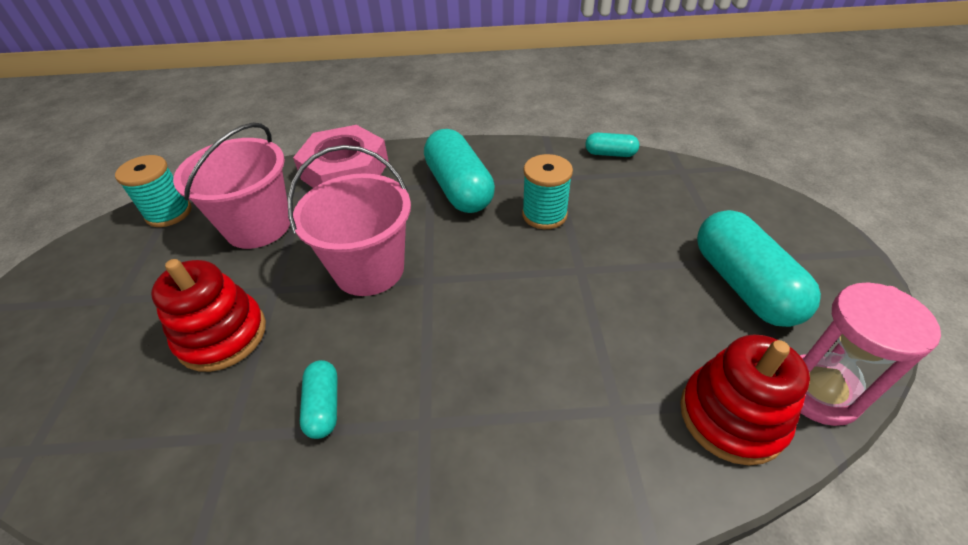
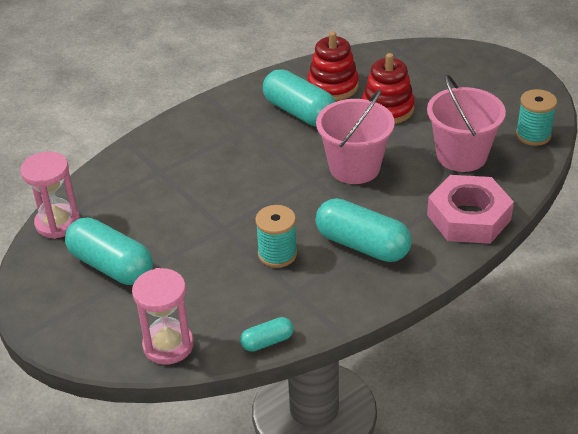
camera: 145 degrees right, 5 degrees down
(323, 406) = (299, 112): turquoise capsule -> turquoise capsule, size x2.00
(703, 183) = (168, 345): none -> pink hourglass
(731, 416) = (101, 193): red stacking toy -> red stacking toy (333, 86)

